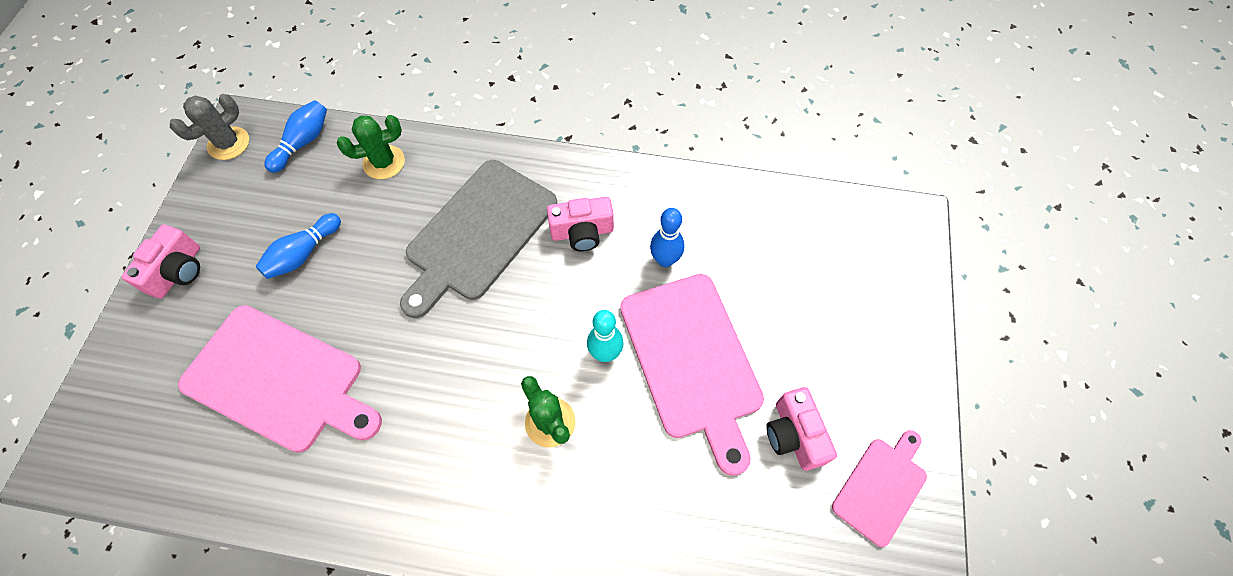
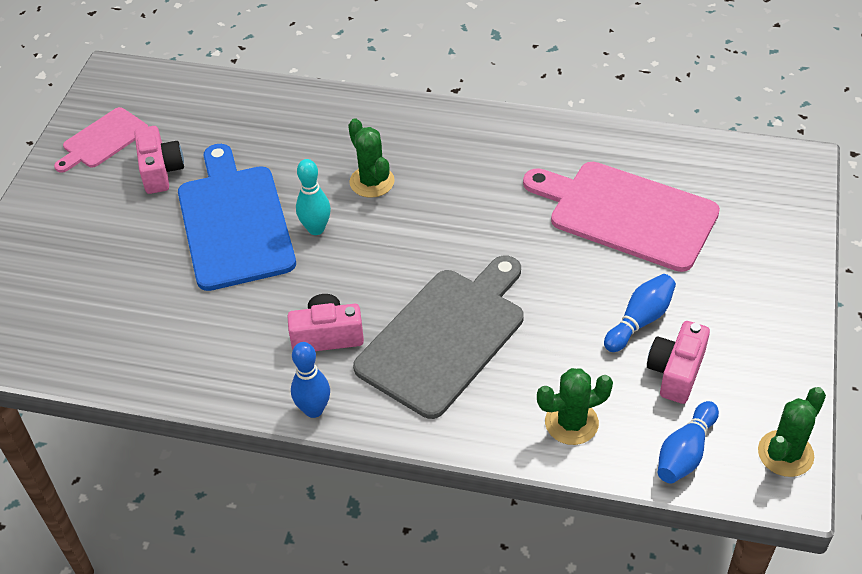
camera: 175 degrees left, 15 degrees down
(178, 271) = (773, 306): pink camera -> pink camera (676, 372)
(228, 143) = (785, 453): grey cactus -> green cactus
(665, 260) = (240, 306): blue bowling pin -> blue bowling pin (314, 410)
(692, 360) = (234, 222): pink cutting board -> blue cutting board

